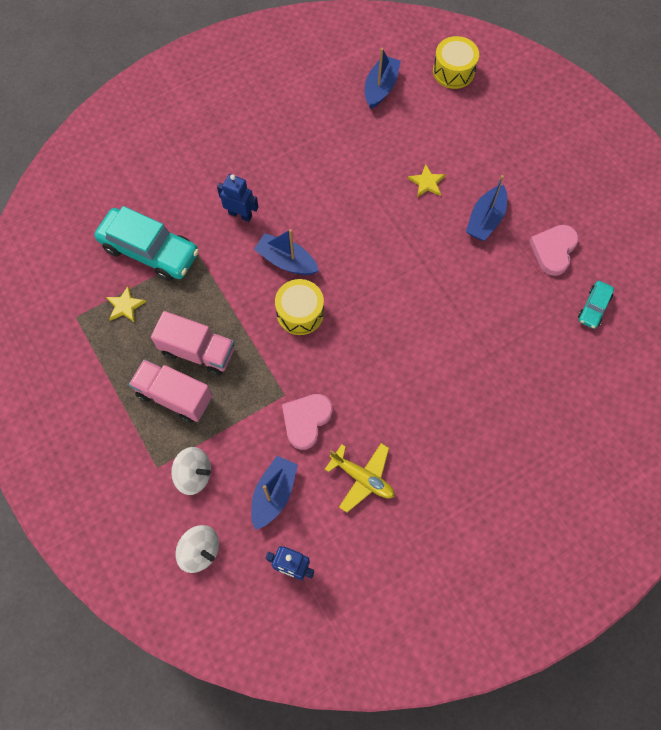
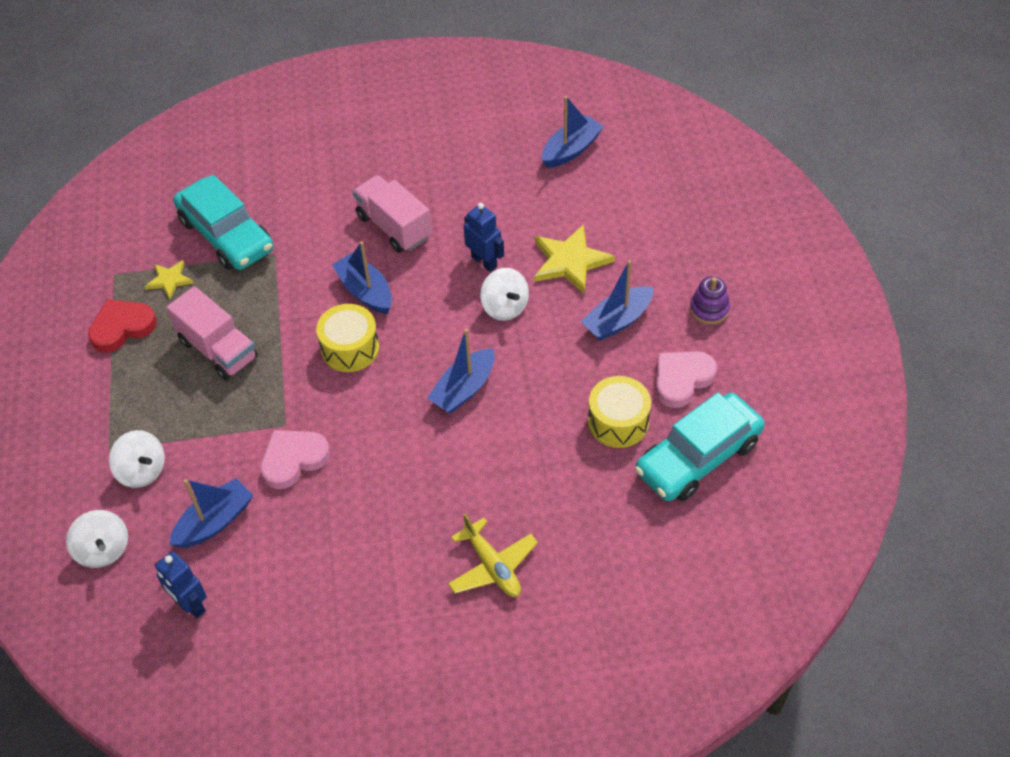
camera: 25 degrees right, 15 degrees down
(109, 360) = (122, 327): none -> red heart
(174, 396) = (167, 385): pink truck -> pink truck (393, 227)
(240, 214) = (342, 229): blue robot -> blue robot (484, 261)
(362, 478) = (321, 541): yellow plane -> yellow plane (492, 566)
(398, 237) = (505, 307): none -> white spinning top
(403, 315) = (464, 389): none -> blue boat
(427, 182) = (570, 261): yellow star -> yellow star, size x1.76
(453, 71) = (666, 157): yellow drum -> yellow drum (618, 422)
(545, 187) = (709, 309): none -> purple stacking toy
(594, 307) = (698, 457): turquoise car -> turquoise car, size x2.07

